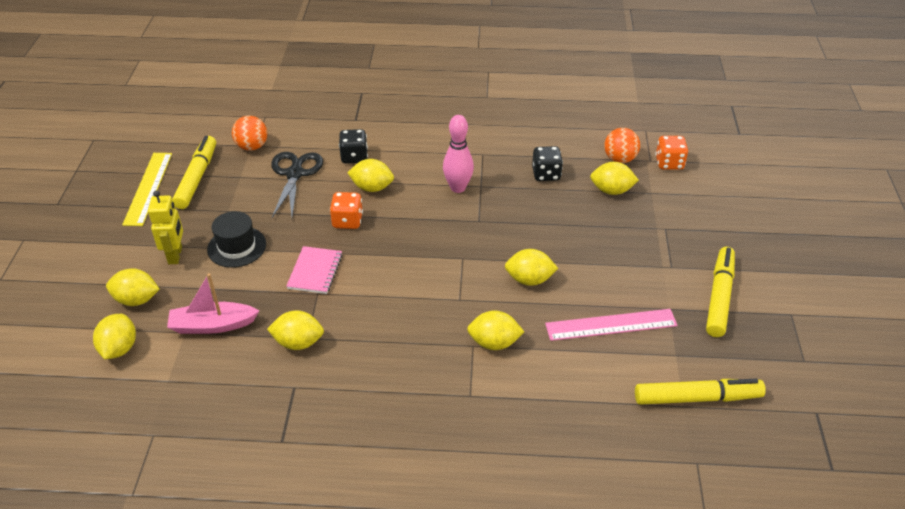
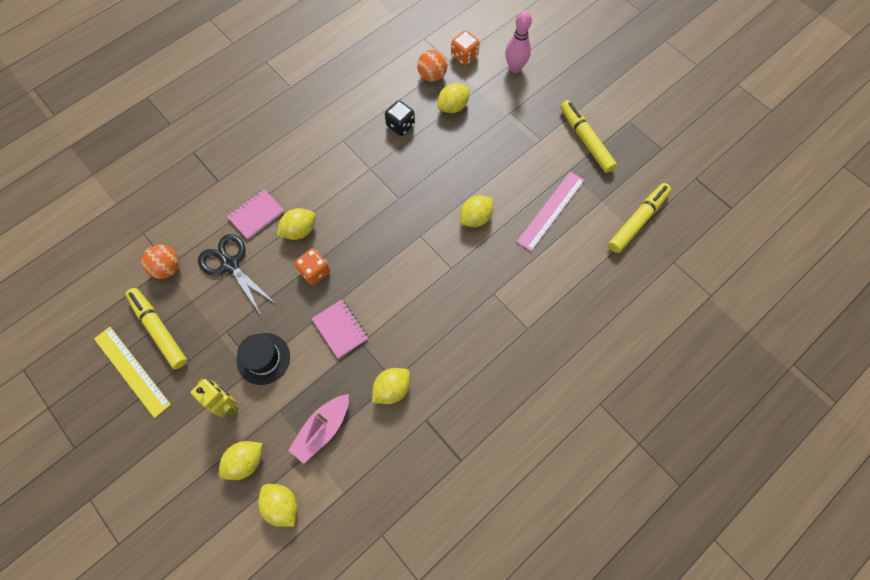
camera: 45 degrees left, 25 degrees up
(354, 157) = (256, 215): black dice -> pink notebook
(458, 188) = (357, 183): pink bowling pin -> pink bowling pin (515, 68)
(494, 343) = (503, 281): yellow lemon -> none

